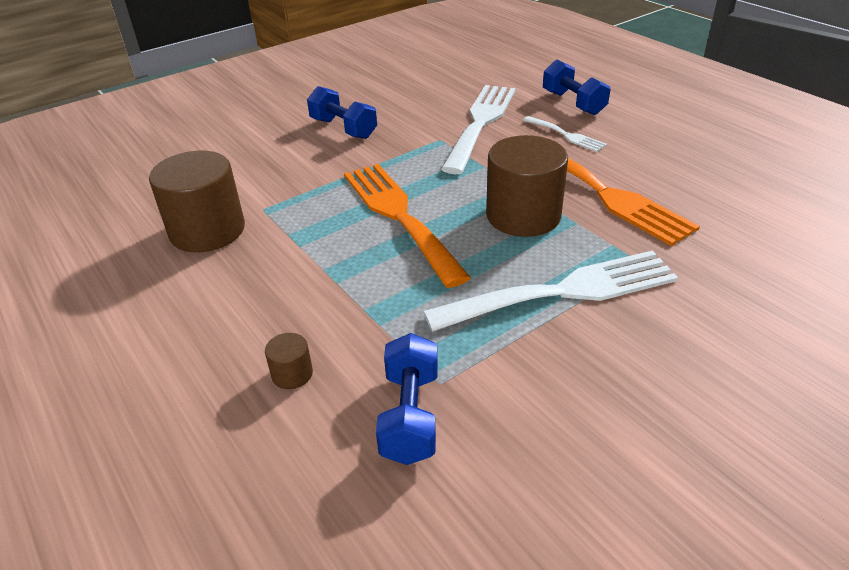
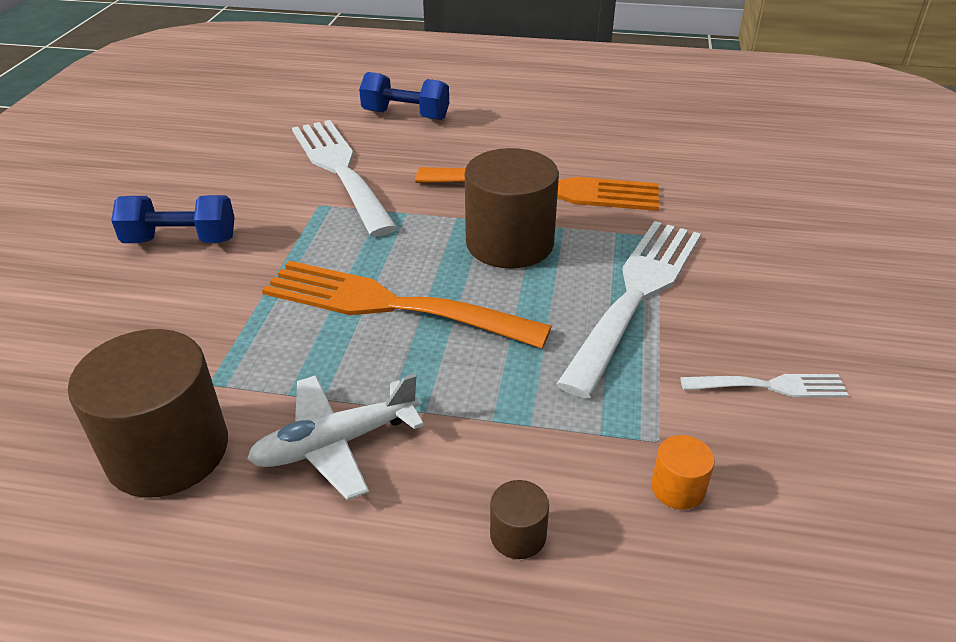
camera: 45 degrees left, 0 degrees up
(275, 271) = (335, 444): none -> white plane
(410, 415) = (678, 488): blue dumbbell -> orange cylinder
(566, 135) = (442, 149): white fork -> white fork (770, 386)

